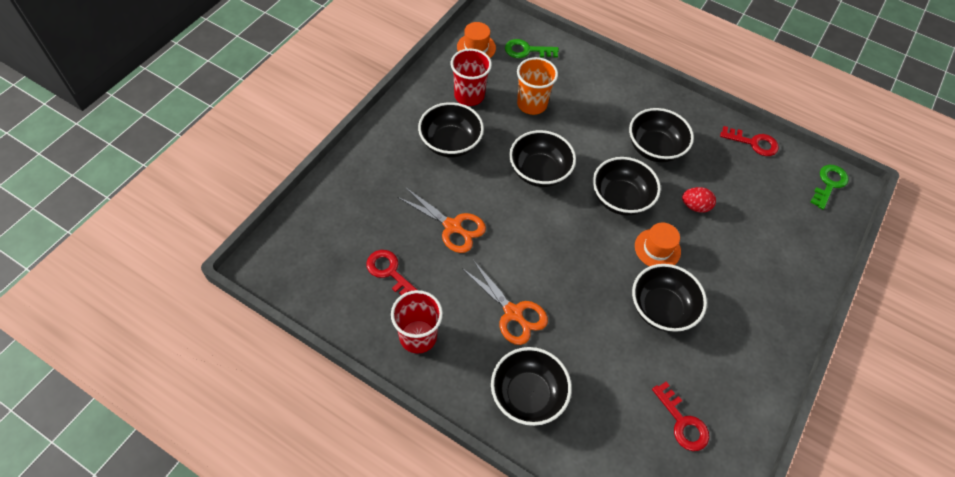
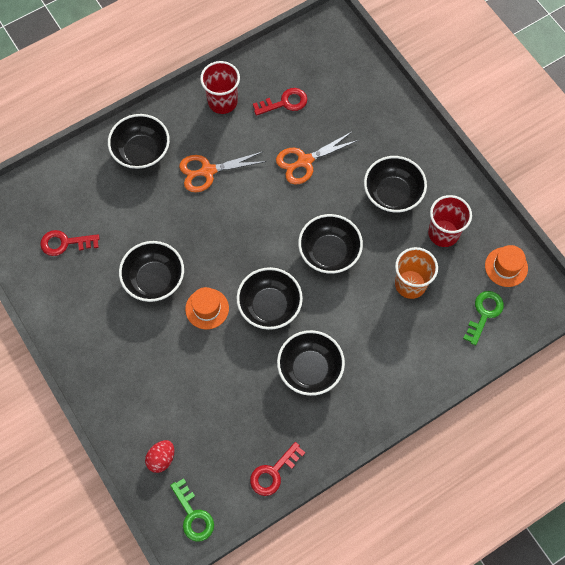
camera: 120 degrees right, 10 degrees up
(695, 206) = (231, 367): red egg -> red egg (161, 458)

